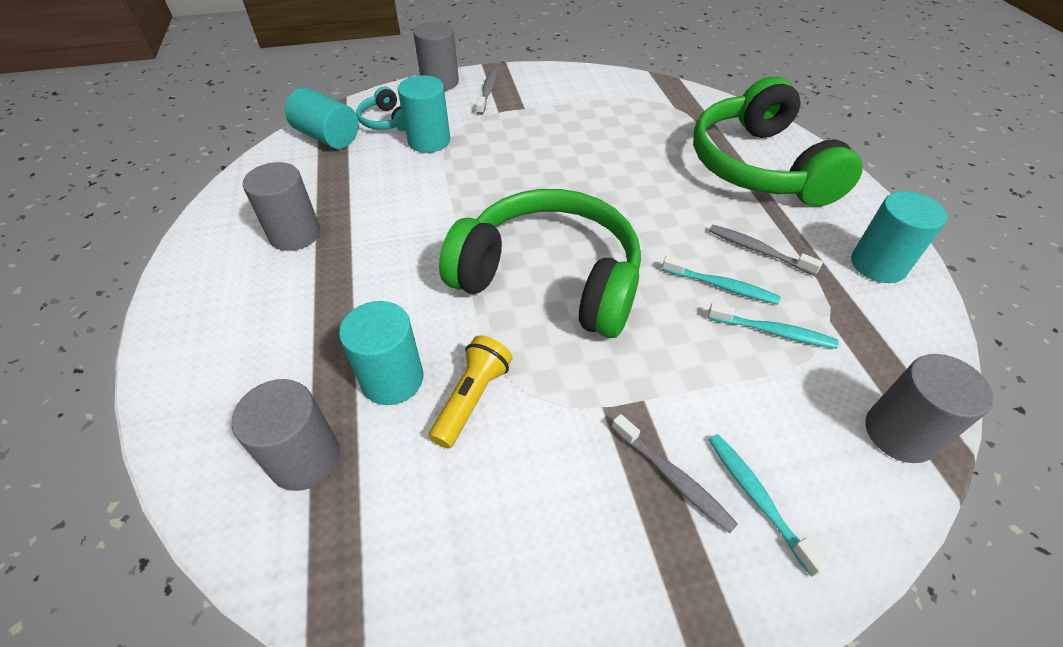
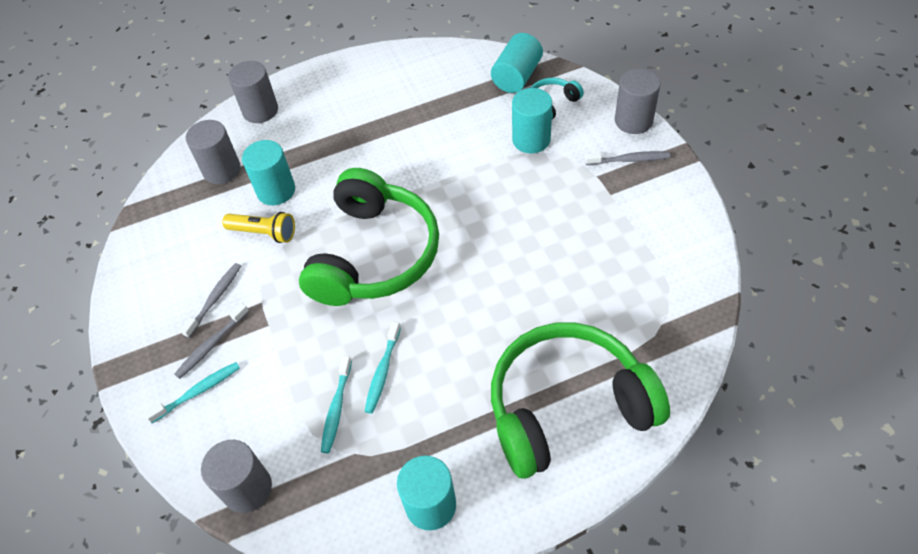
camera: 85 degrees right, 5 degrees up
(295, 234) = (396, 101): grey cylinder -> grey cylinder (260, 110)
(758, 250) = (432, 401): grey toothbrush -> grey toothbrush (214, 299)

